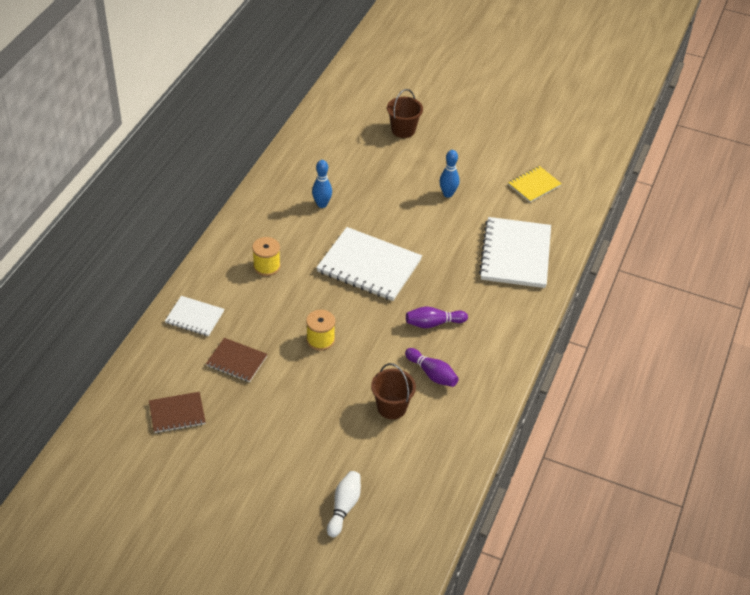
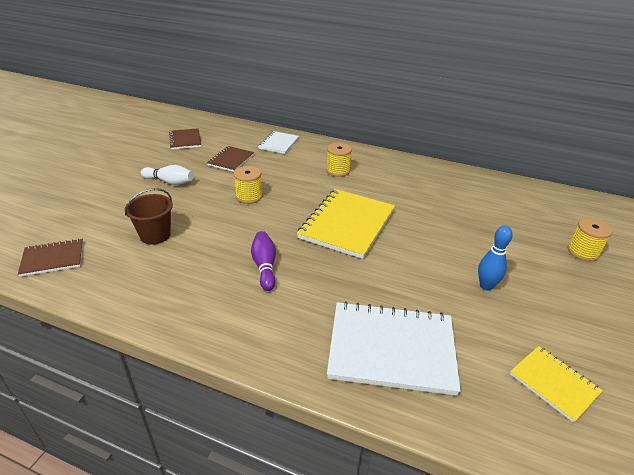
camera: 90 degrees right, 10 degrees down
(322, 204) = (428, 197): blue bowling pin -> none
(344, 507) = (55, 208): white bowling pin -> white bowling pin (169, 182)
(369, 266) = (347, 224): white notebook -> yellow notebook
(403, 130) = (583, 252): brown bucket -> yellow spool
(432, 374) = (191, 263): purple bowling pin -> none
(432, 479) = (53, 258): none -> brown notebook

